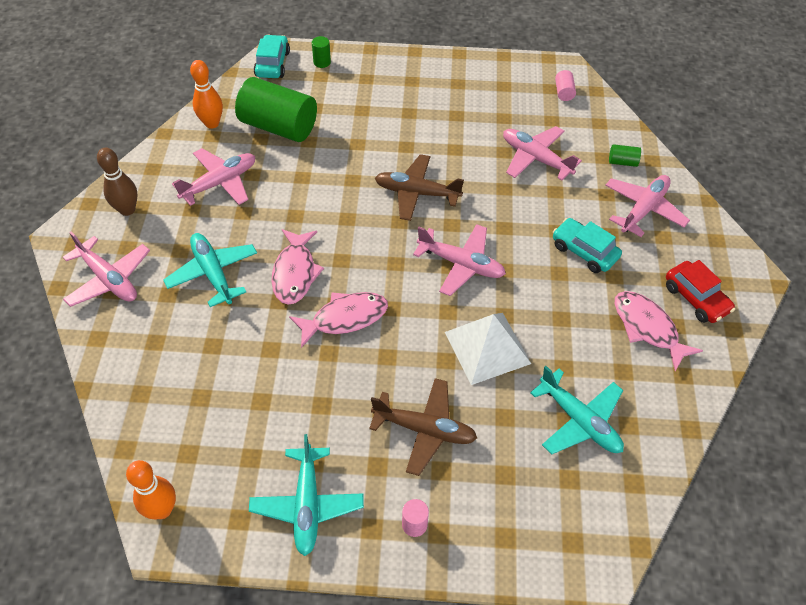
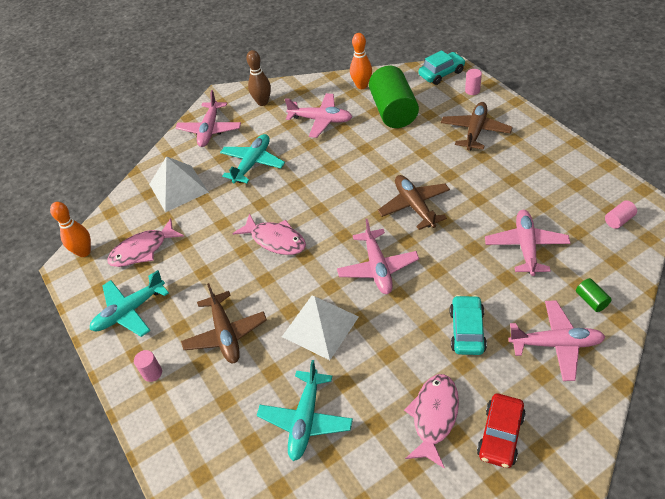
camera: 60 degrees right, 5 degrees down
(168, 359) = (178, 188): none -> white pyramid
(295, 273) = (287, 195): pink fish -> pink fish (143, 250)
(322, 62) = (472, 90): green cylinder -> pink cylinder
(374, 96) = (475, 131): none -> brown plane

